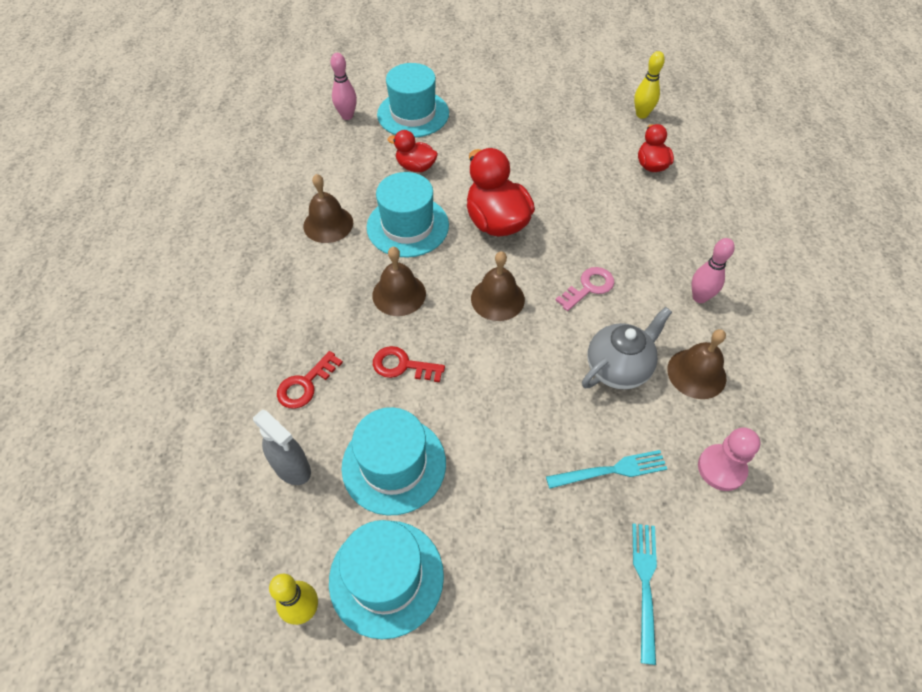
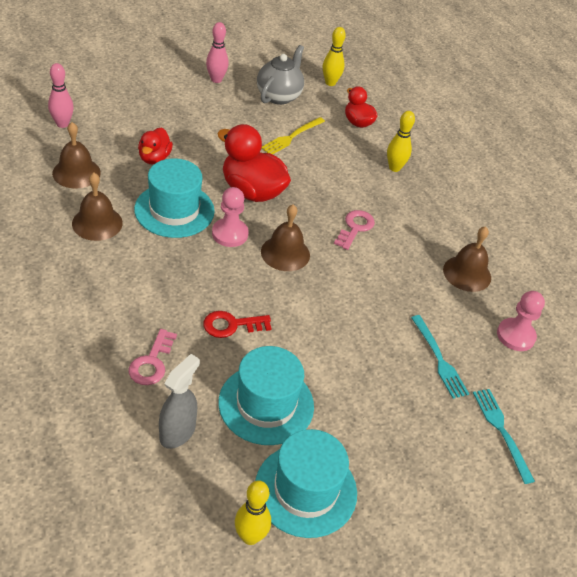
camera: 30 degrees left, 10 degrees down
(292, 468) = (177, 432): grey spray bottle -> grey spray bottle turned 75 degrees counterclockwise
(305, 384) = (152, 362): red key -> pink key
(399, 294) = (197, 268): brown bell -> brown bell (76, 172)
(413, 114) = (127, 112): turquoise hat -> none
(415, 167) = (154, 158): red duck -> red duck turned 75 degrees counterclockwise
(450, 264) = (230, 234): none -> pink pawn
(568, 169) = (291, 137): none -> yellow fork
(611, 470) = (439, 359): turquoise fork -> turquoise fork turned 105 degrees clockwise
(618, 368) = (408, 284): grey teapot -> grey teapot (279, 96)
(669, 226) = (394, 168): none -> yellow bowling pin
(699, 297) = (443, 217): pink bowling pin -> pink bowling pin (216, 79)

